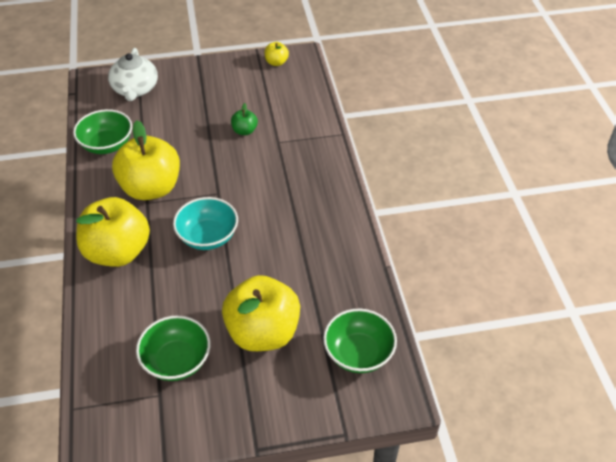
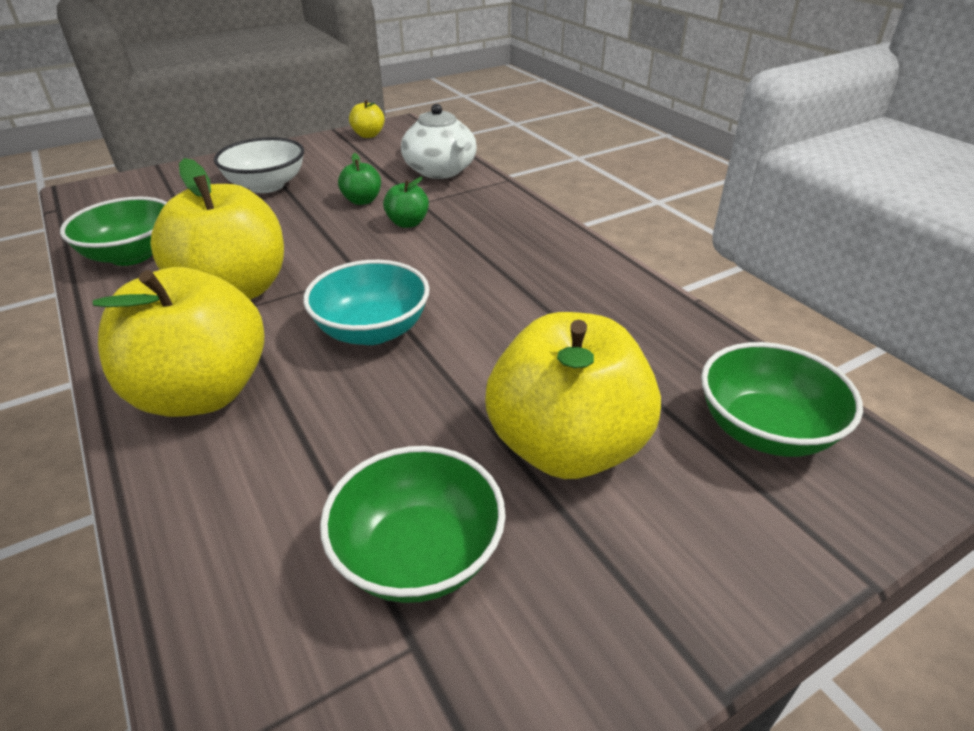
camera: 20 degrees left, 10 degrees down
(135, 89) = (162, 190): white teapot -> white teapot (441, 171)
(195, 101) = (266, 185): none -> white bowl
(262, 159) = (408, 223): none -> green apple

